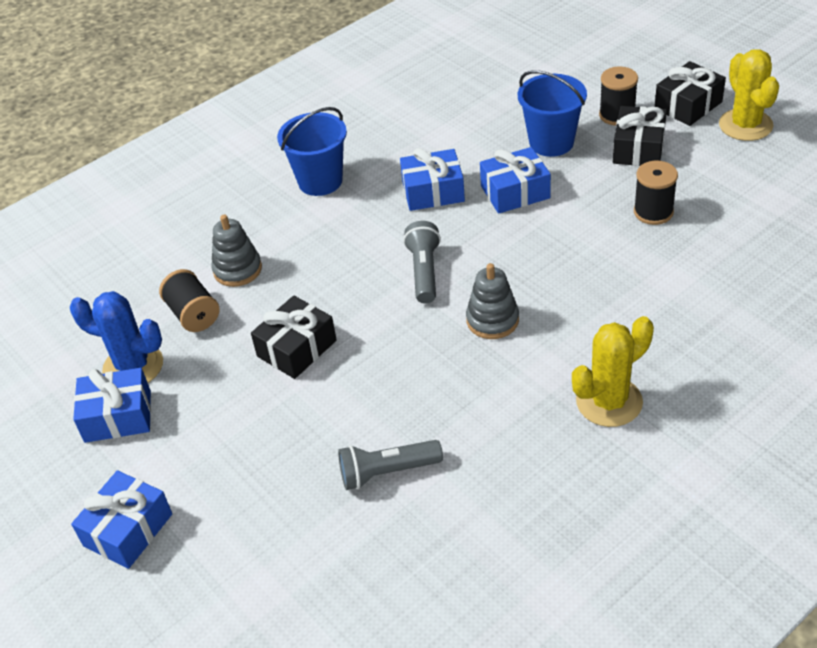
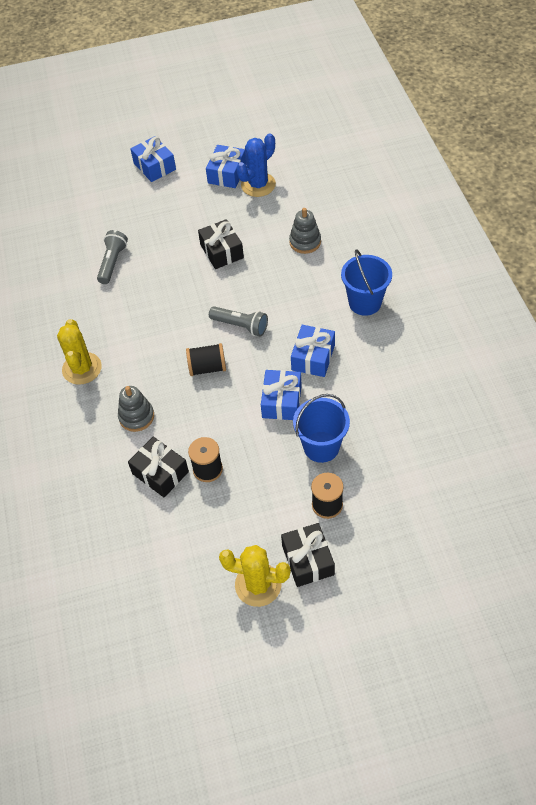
camera: 115 degrees right, 10 degrees up
(193, 314) = (281, 215): black spool -> black spool (207, 367)
(492, 320) = (177, 342): grey stacking toy -> grey stacking toy (136, 416)
(638, 148) = (278, 497): black gift -> black gift (160, 473)

